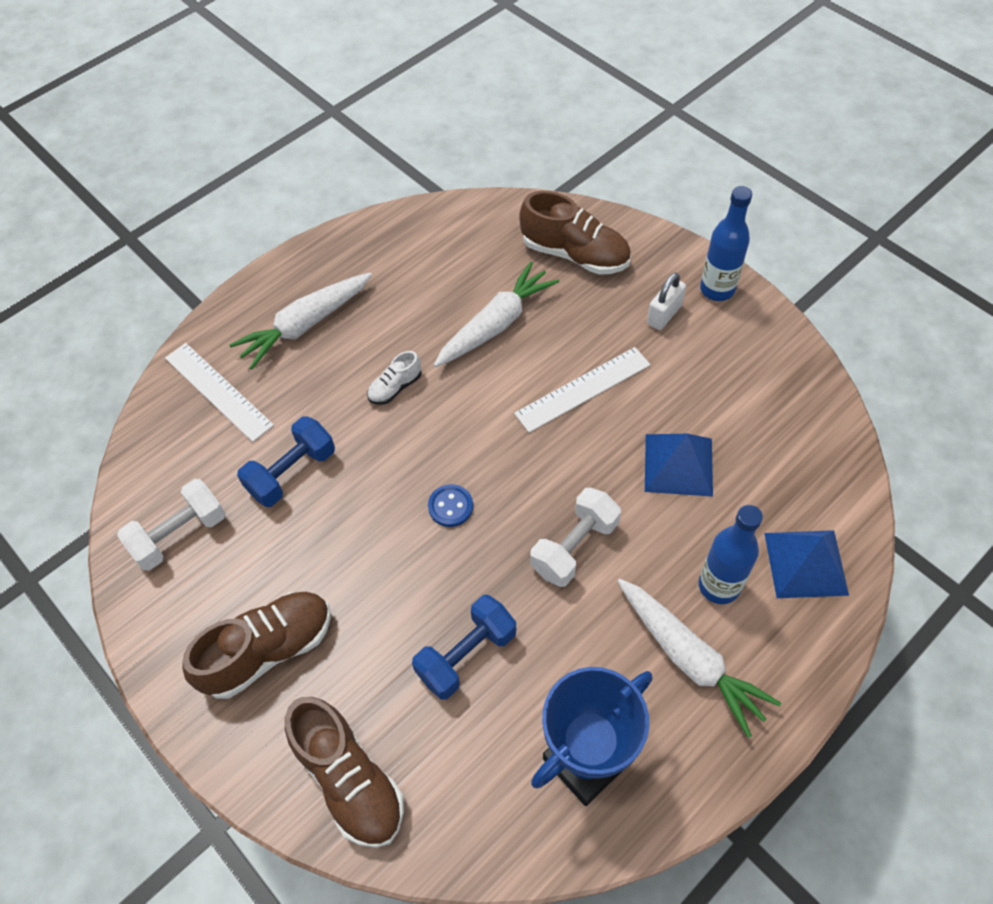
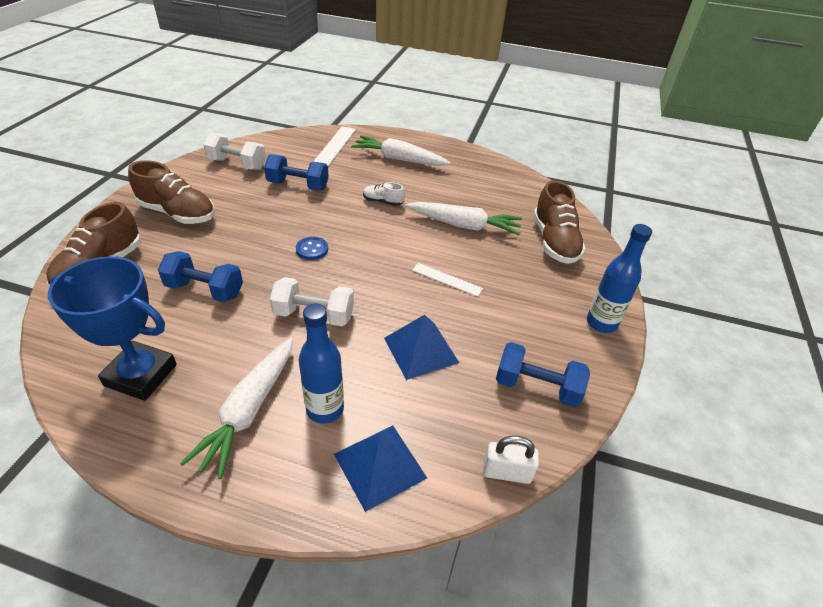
camera: 55 degrees right, 15 degrees down
(582, 389) = (447, 279): white ruler -> white ruler, size x0.63
(664, 315) = (548, 301): white padlock -> white padlock (506, 472)
(771, 389) = (537, 387): none -> blue dumbbell

